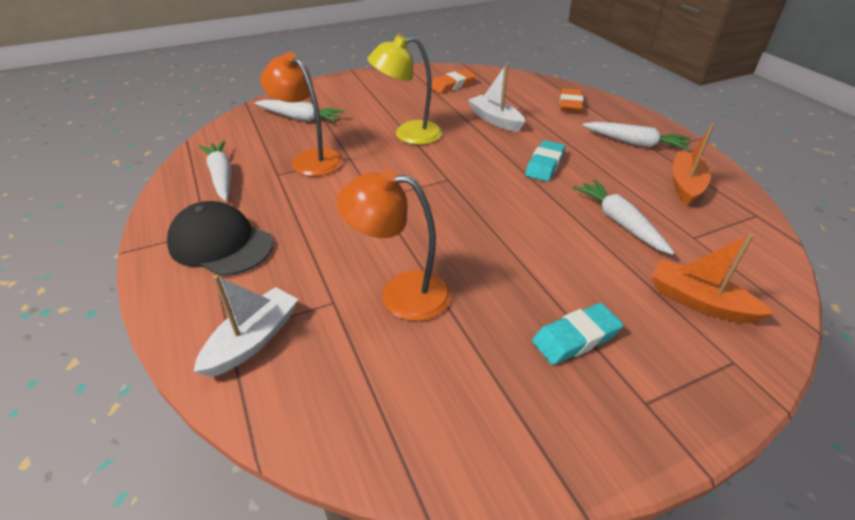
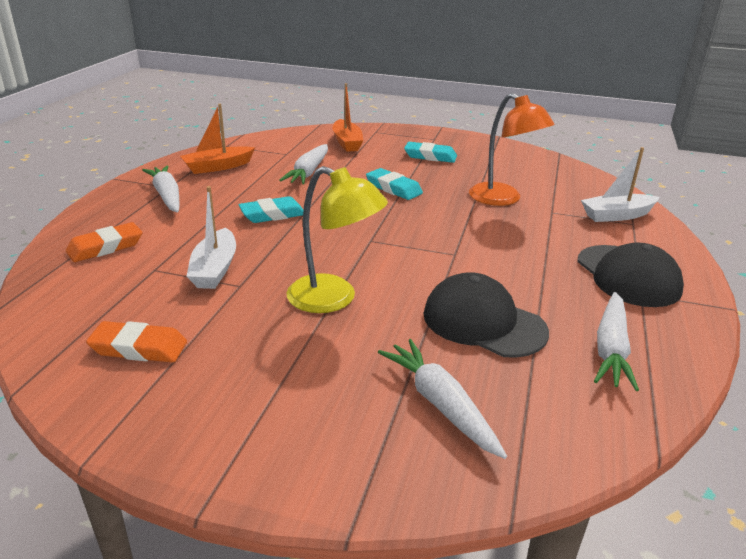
camera: 140 degrees left, 10 degrees down
(310, 159) = (483, 322): orange lamp -> black cap
(518, 245) = (393, 188): none -> turquoise eraser

